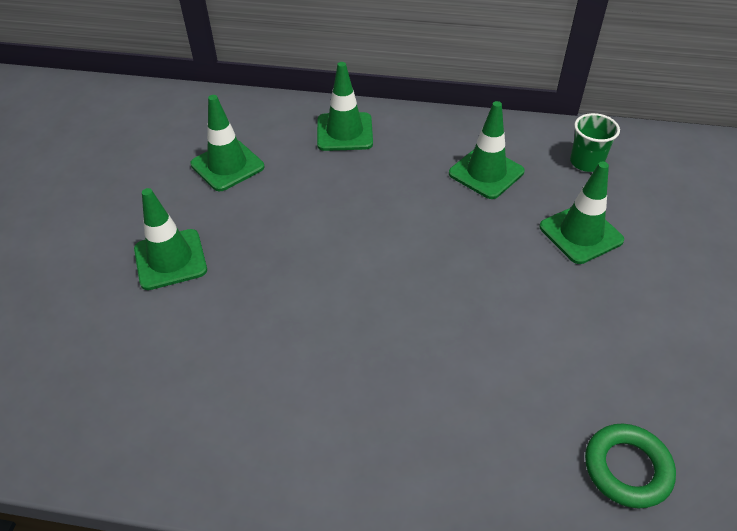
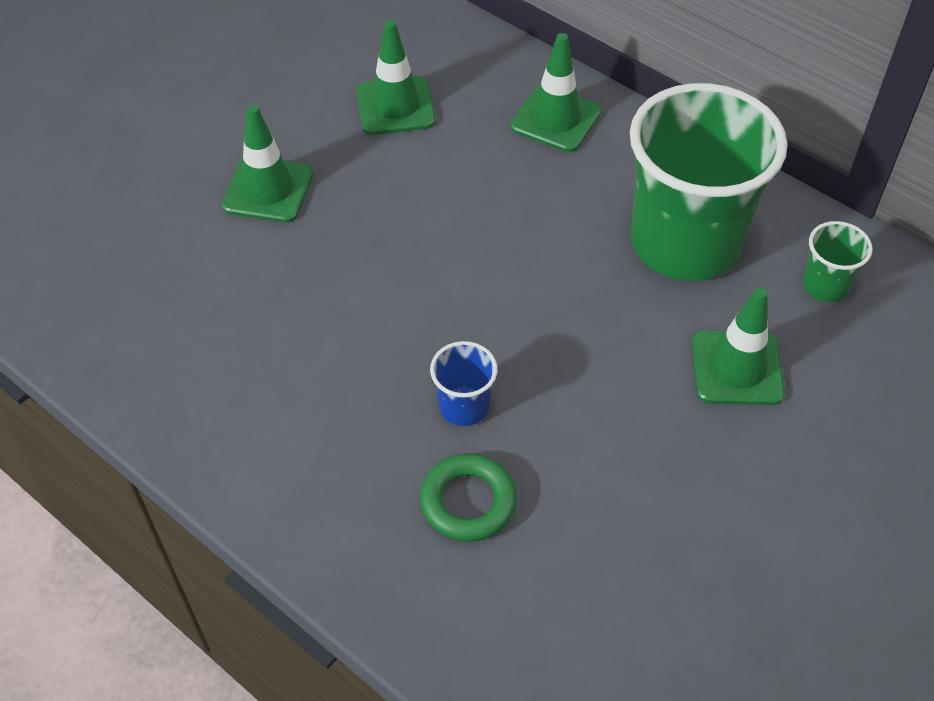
camera: 30 degrees right, 5 degrees up
(431, 344) = (464, 406): none -> blue cup
(486, 173) = (685, 243): green traffic cone -> green cup
(627, 468) = (563, 630): green ring -> green ring (468, 502)

